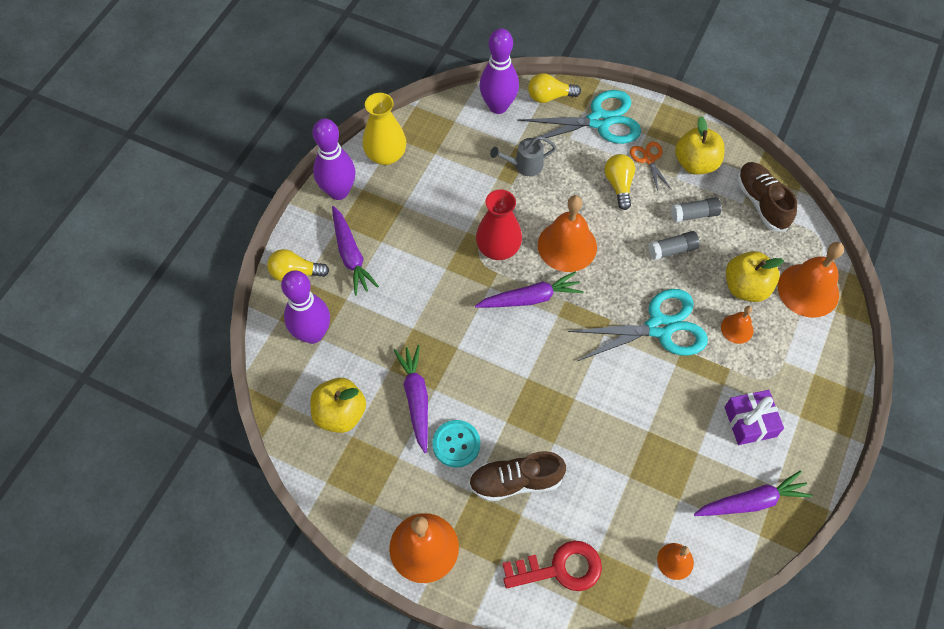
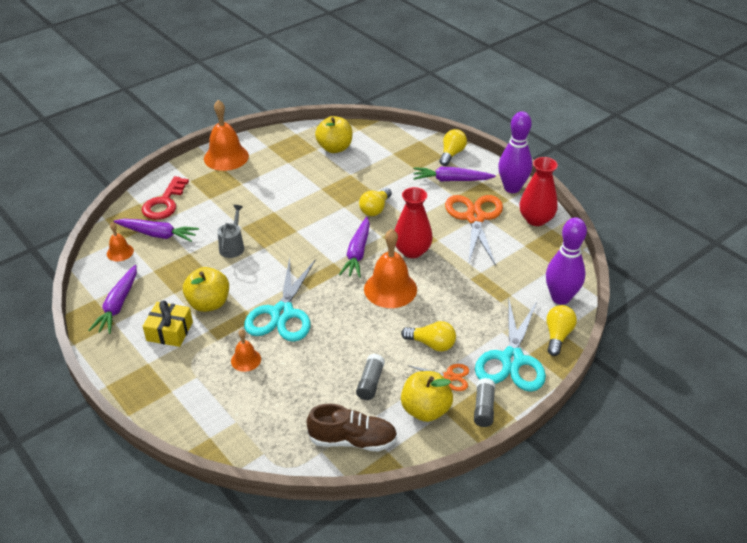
camera: 115 degrees right, 20 degrees down
(313, 334) = (399, 150): purple bowling pin -> none
(386, 155) = (536, 219): yellow vase -> red vase
(411, 210) = (475, 218): none -> orange scissors
(416, 399) = (320, 179): purple carrot -> purple carrot (158, 234)
(445, 312) = (375, 209): none -> yellow light bulb
(456, 444) = (277, 186): turquoise button -> none
(515, 481) = (231, 203): brown shoe -> none
(524, 165) = (485, 292): grey watering can -> grey watering can (233, 246)
(672, 250) = (345, 351): grey glue stick -> grey glue stick (483, 408)
(745, 287) = (277, 384): yellow apple -> yellow apple (209, 303)
(750, 421) = (169, 331): purple gift -> yellow gift
(808, 290) = (243, 427): orange bell -> none

